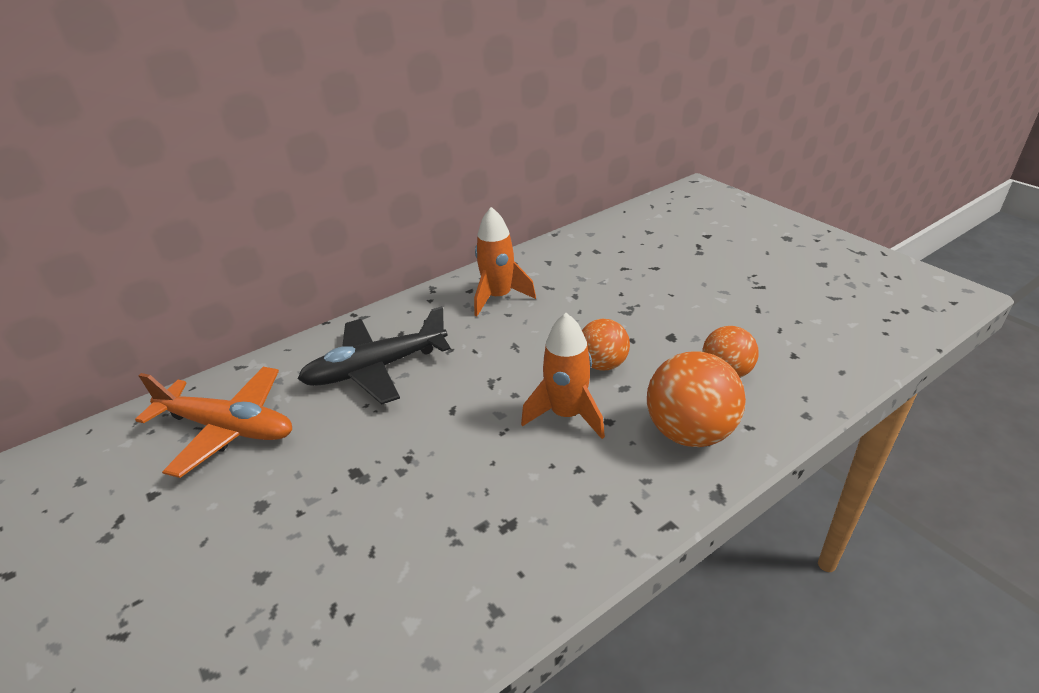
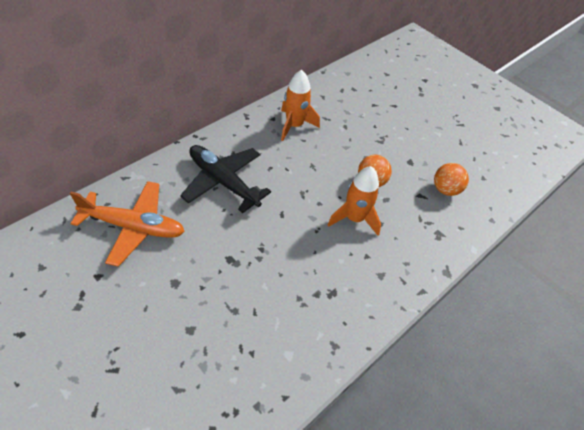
camera: 15 degrees left, 15 degrees up
(375, 369) = (223, 182): black plane -> black plane turned 75 degrees clockwise
(689, 432) = (428, 231): orange ball -> none

